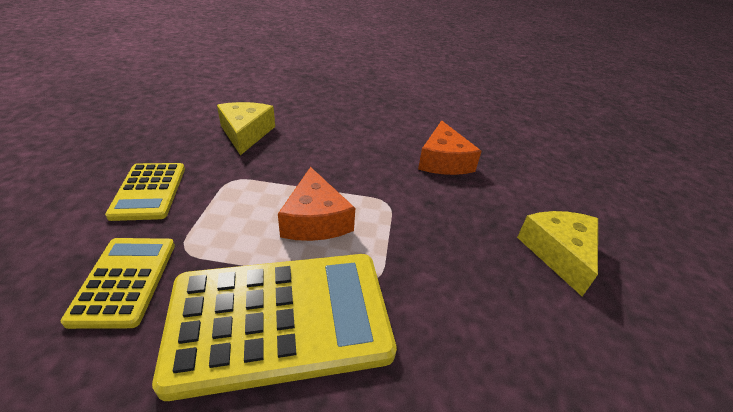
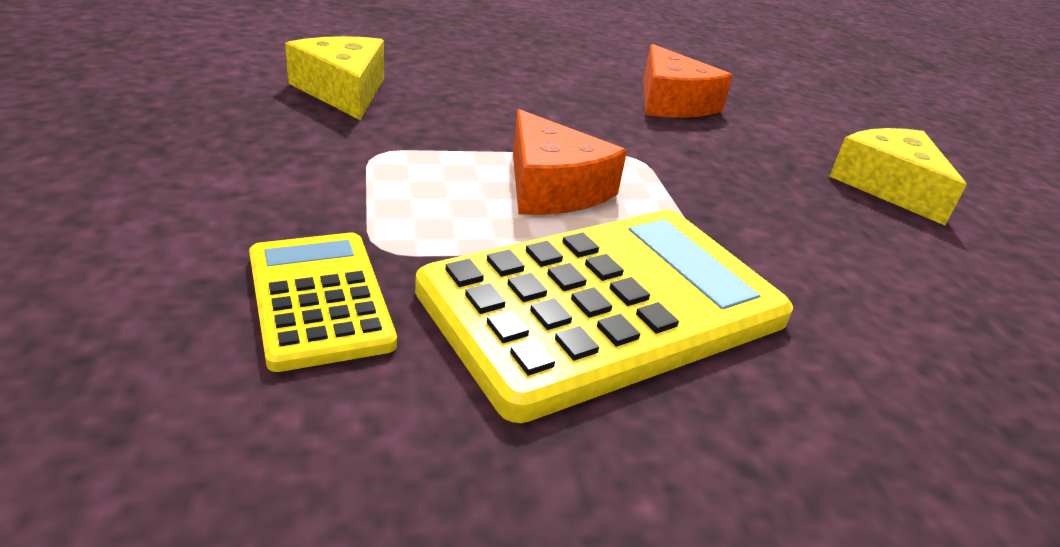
camera: 20 degrees left, 5 degrees down
(149, 191) = (246, 181): yellow calculator -> none

